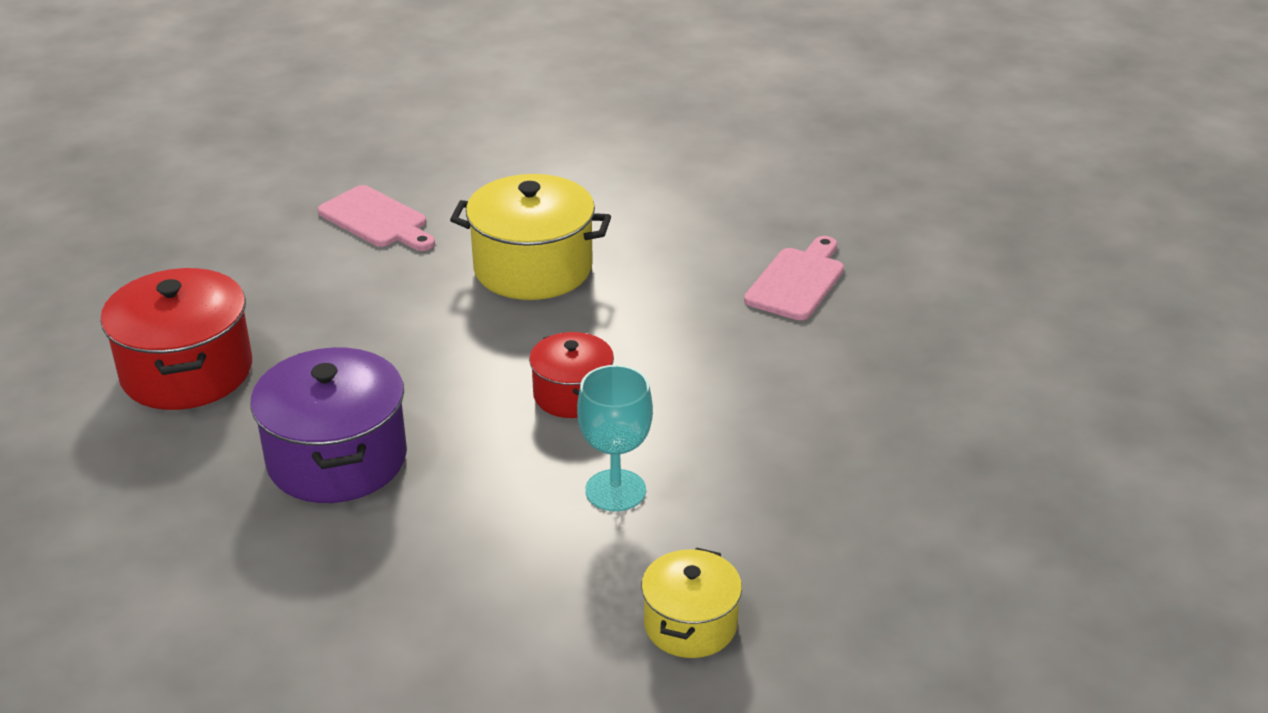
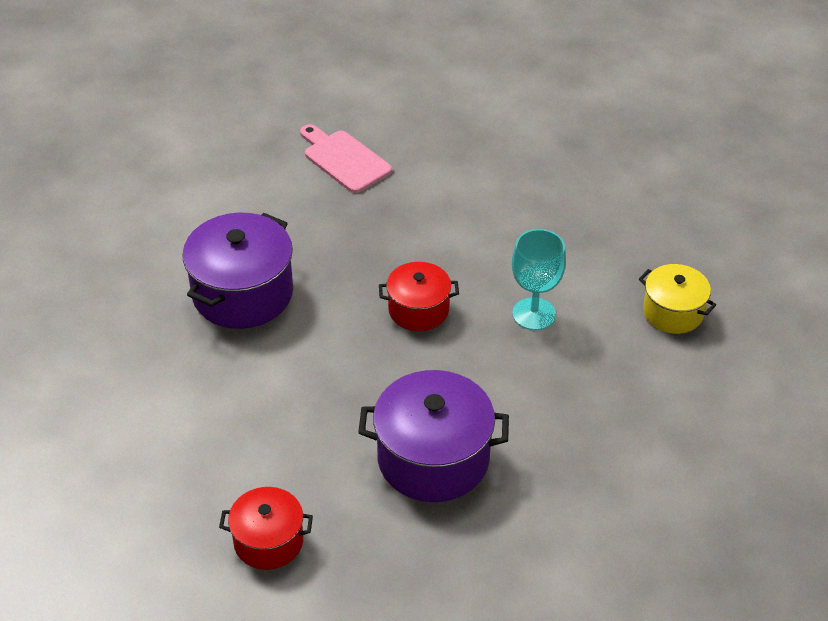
camera: 70 degrees left, 10 degrees up
(187, 372) = (268, 541): red pot -> red pot, size x0.59
(376, 219) = (105, 375): pink cutting board -> none
(533, 268) = (243, 293): yellow pot -> purple pot

